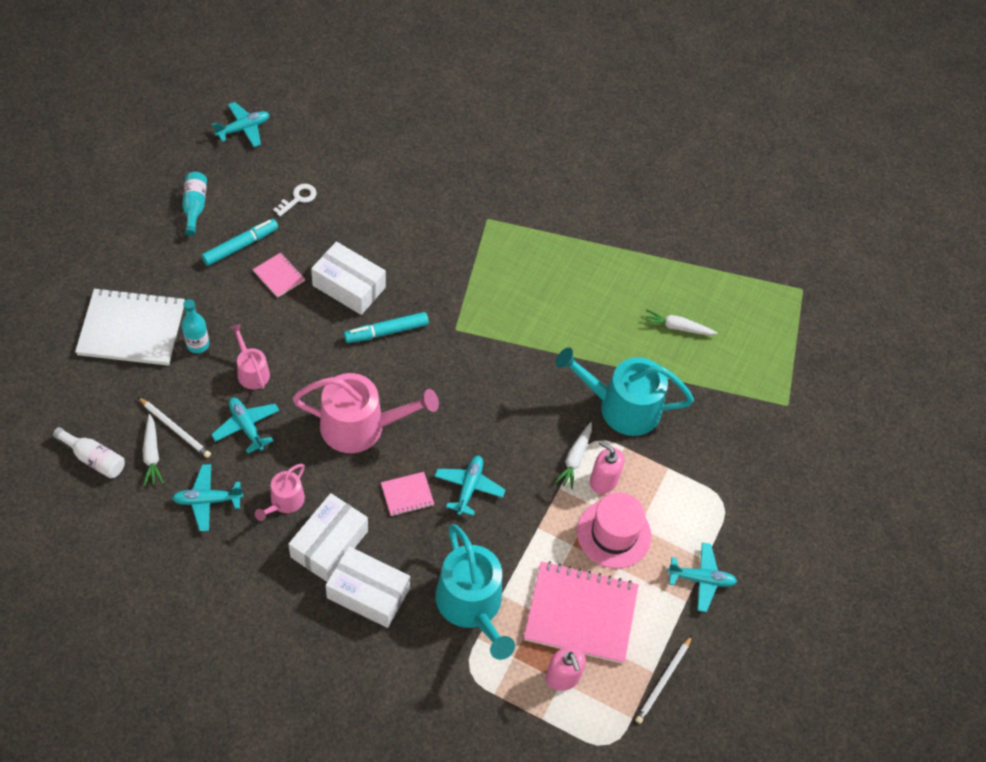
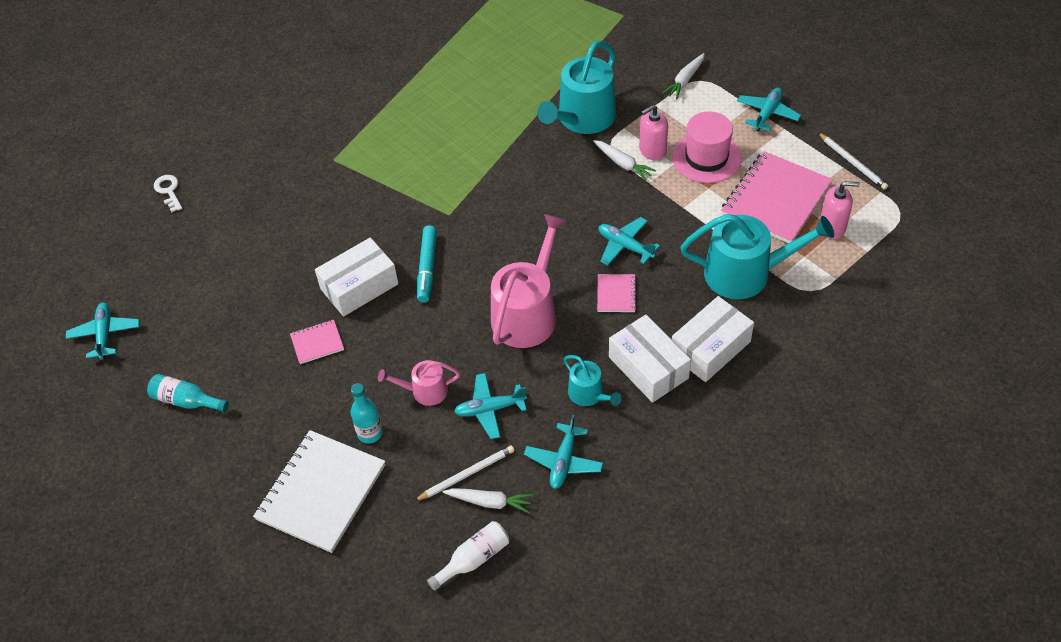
camera: 60 degrees left, 5 degrees down
(241, 246) = (261, 369): turquoise marker -> none
(284, 501) = (589, 394): pink watering can -> turquoise watering can
(298, 198) = (226, 305): white key -> white key (168, 191)
(678, 327) = (517, 60): white carrot -> white carrot (685, 80)

